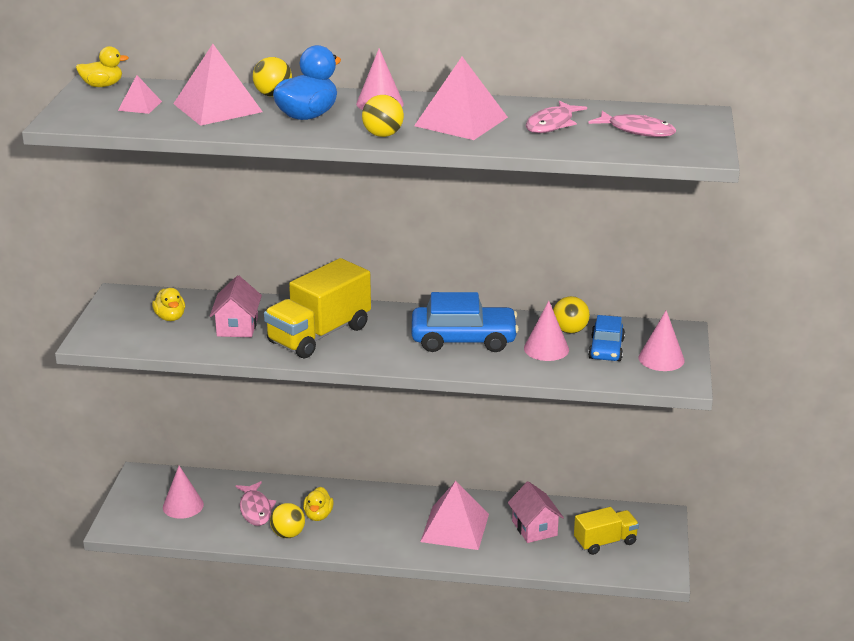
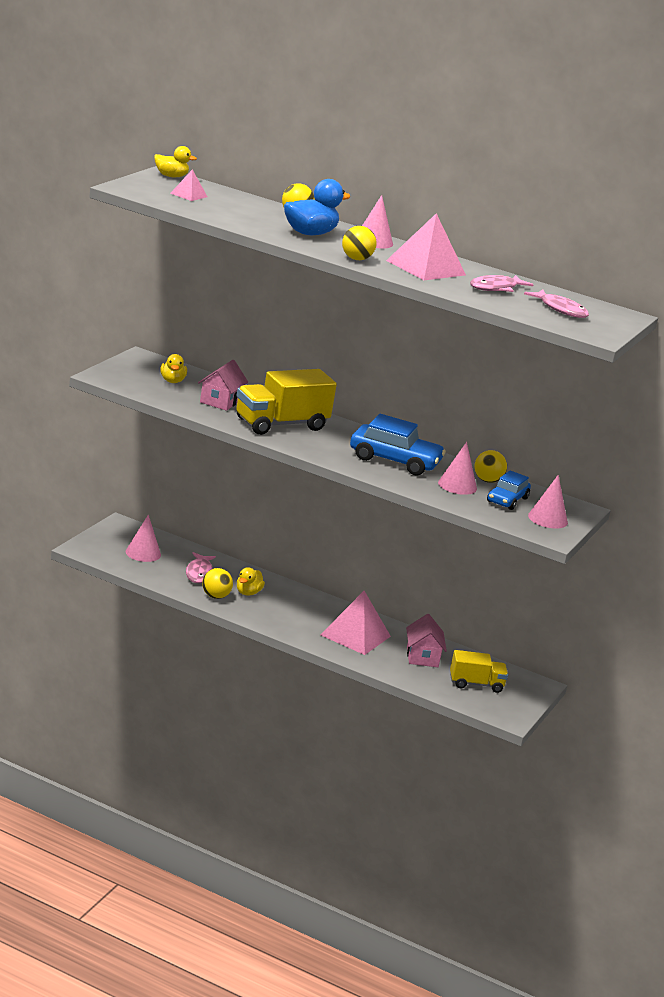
camera: 15 degrees right, 5 degrees down
(217, 107) = (246, 211): pink pyramid -> none

